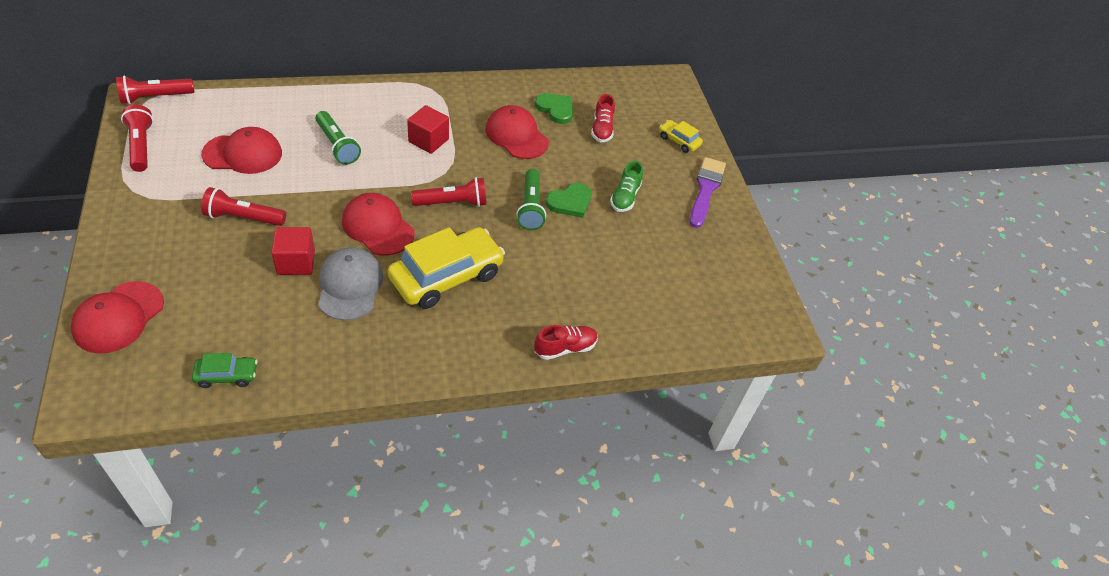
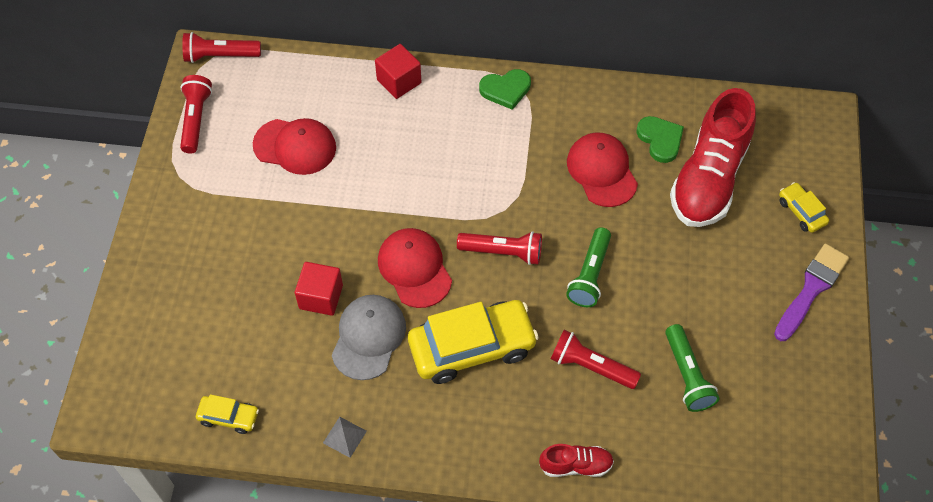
camera: 25 degrees right, 10 degrees up
(118, 317) = (142, 327): red cap -> none
(227, 375) = (229, 417): green car -> yellow car
(243, 218) = (280, 230): red flashlight -> red flashlight (591, 366)
(337, 145) = (396, 151): green flashlight -> green flashlight (687, 375)
(347, 369) = (344, 437): none -> grey pyramid
(428, 140) = (498, 161): red cube -> red cube (399, 81)
(570, 202) = (638, 276): green heart -> green heart (505, 89)
(602, 129) = (708, 178): red shoe -> red shoe, size x2.19
(625, 197) = (706, 281): green shoe -> none

